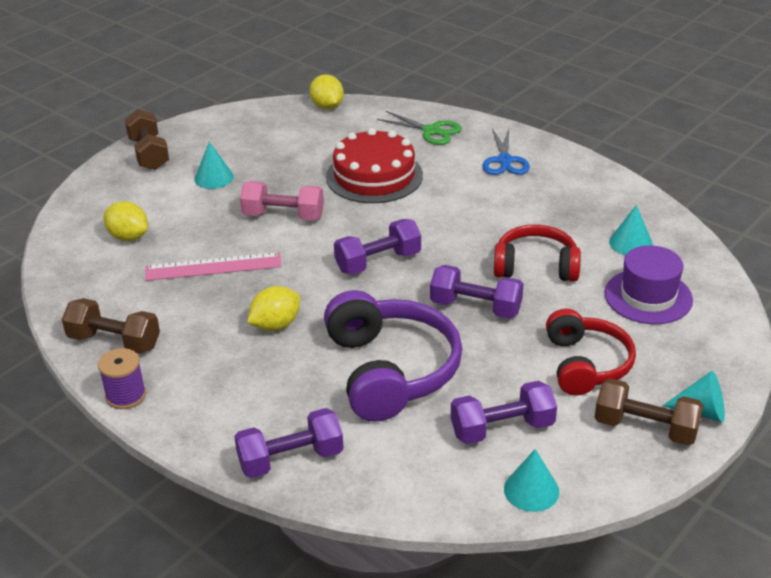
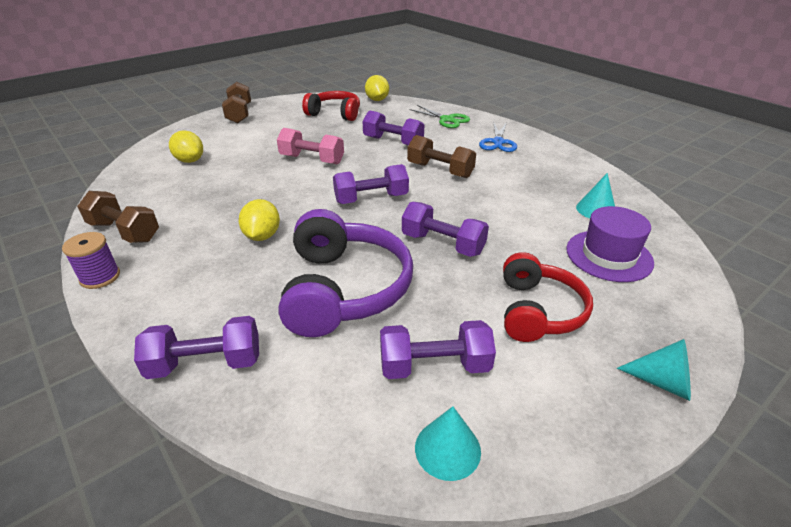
camera: 10 degrees right, 0 degrees up
(213, 267) = (239, 187): pink ruler -> none
(214, 178) = (275, 131): turquoise cone -> none
(275, 325) = (262, 236): yellow lemon -> yellow lemon turned 60 degrees counterclockwise
(374, 176) = (393, 142): red cake -> purple dumbbell
(535, 266) = (506, 218): red headphones -> red headphones (335, 114)
(645, 428) = (595, 392): brown dumbbell -> brown dumbbell (440, 170)

